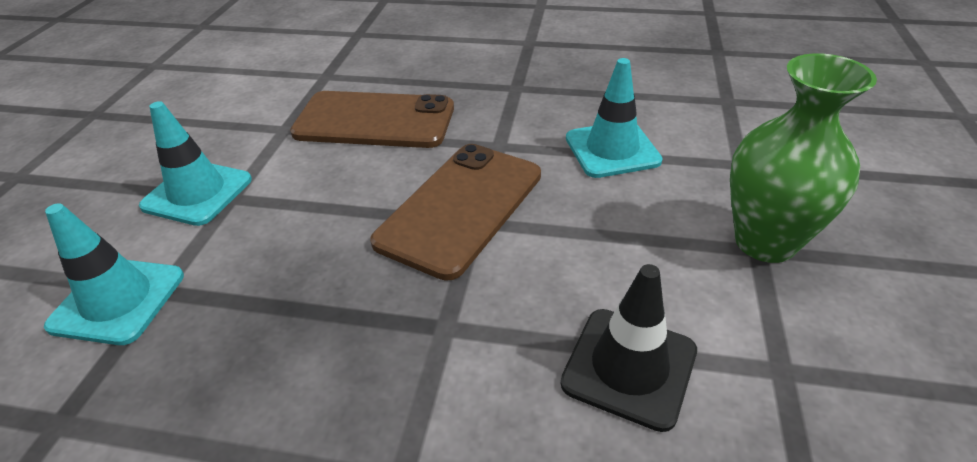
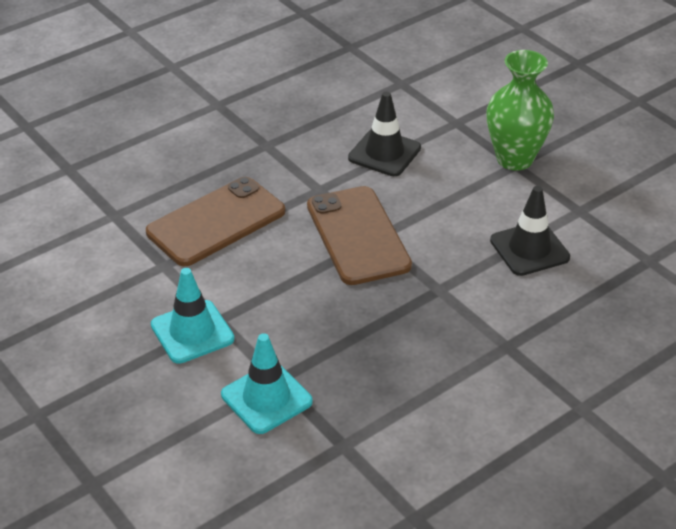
camera: 50 degrees left, 0 degrees up
(612, 150) = (384, 153): turquoise traffic cone -> black traffic cone

